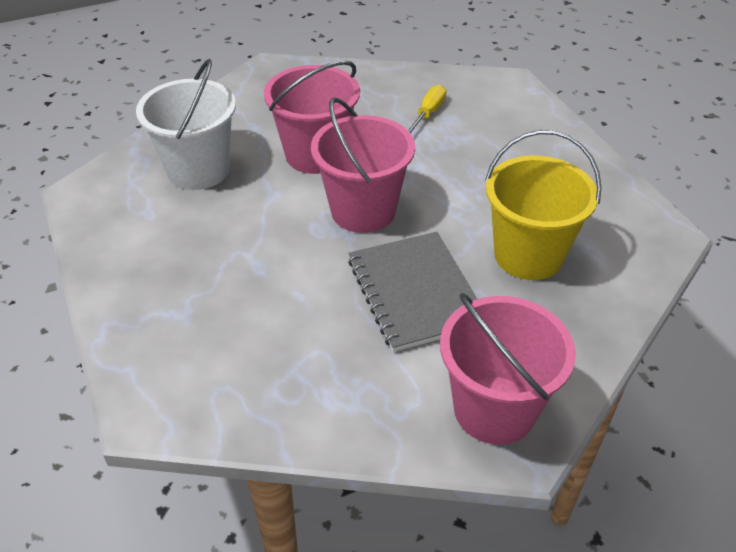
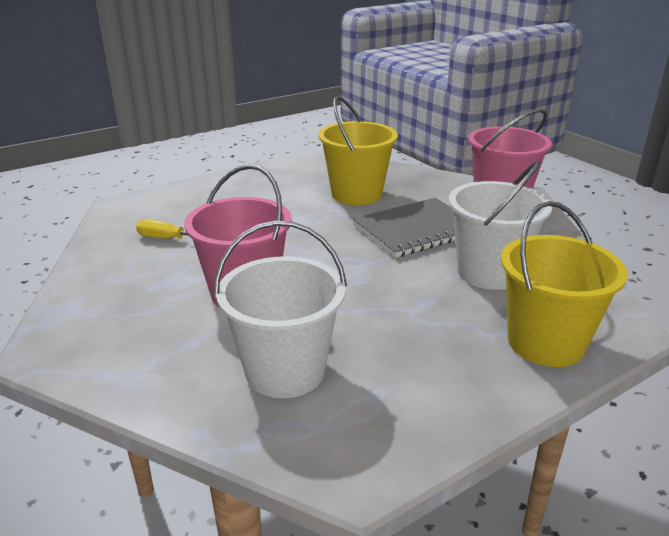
camera: 100 degrees left, 15 degrees down
(157, 336) = (545, 343): none -> yellow bucket
(297, 332) = (489, 272): none -> white bucket
(363, 210) = (328, 259): pink bucket -> none

